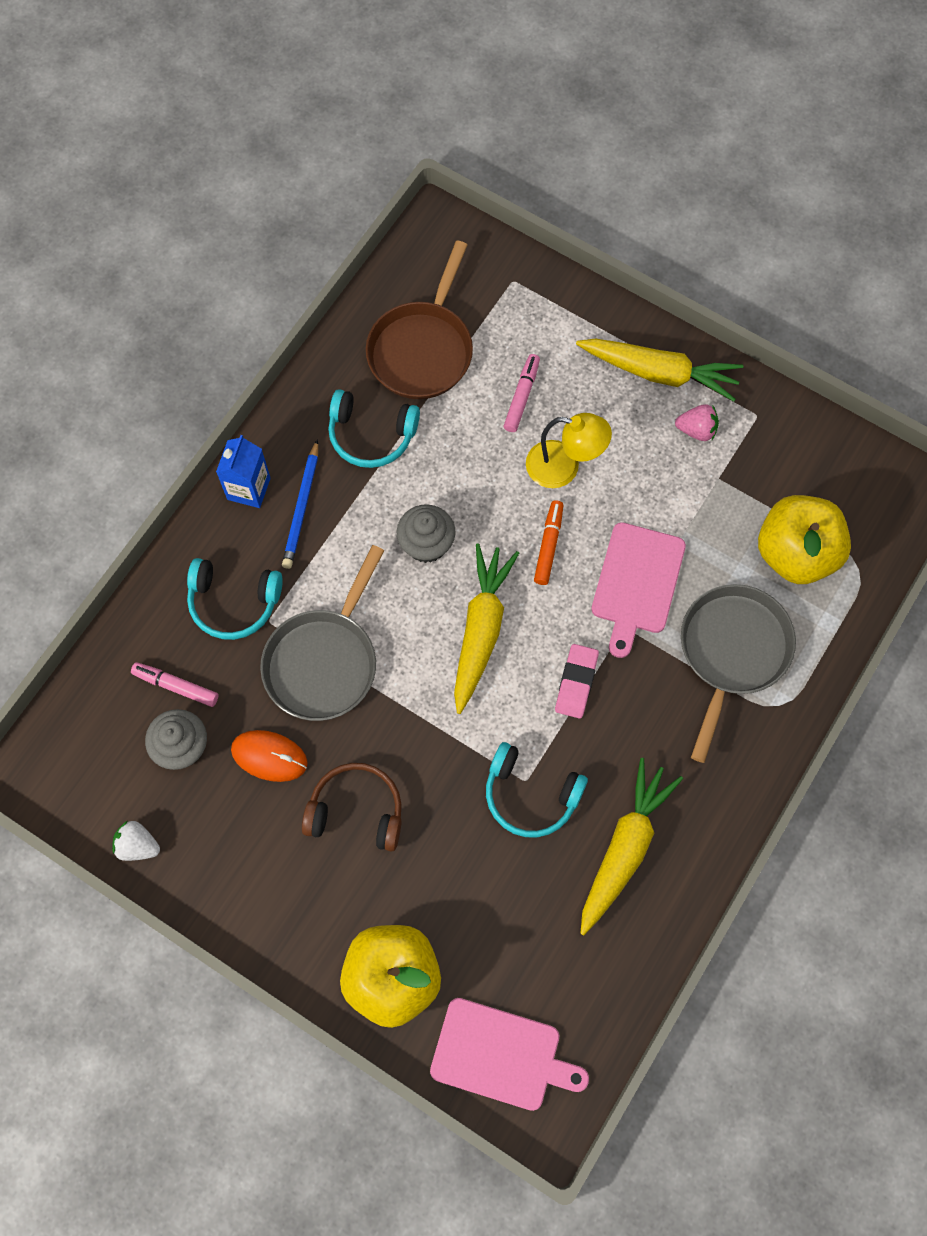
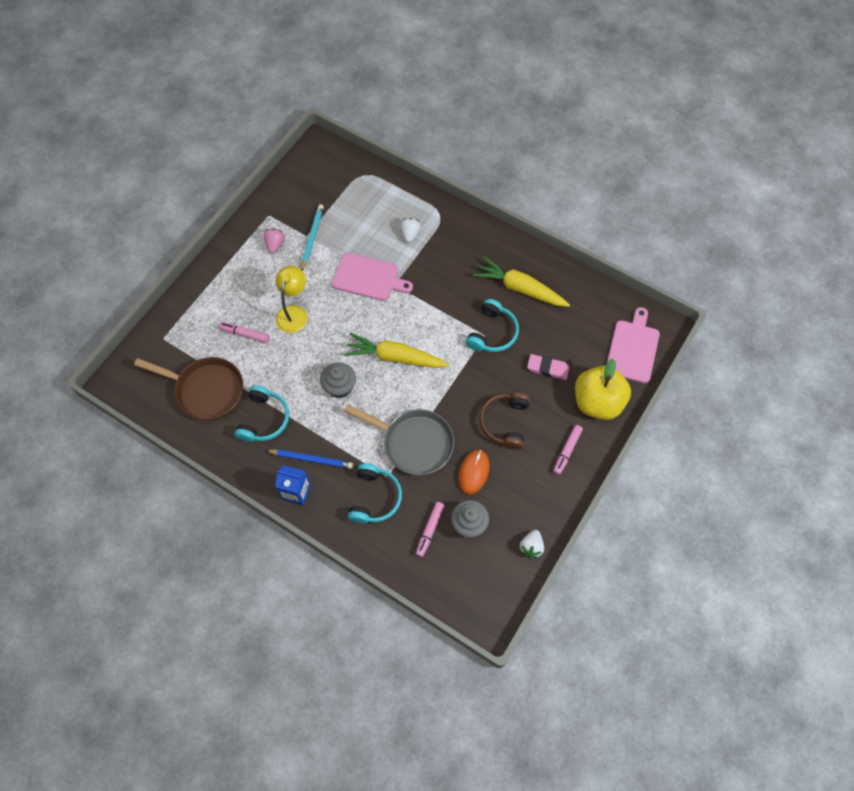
camera: 90 degrees left, 5 degrees down
(301, 915) = (567, 451): none -> pink marker
(548, 545) = (343, 321): orange marker -> none
(576, 682) = (427, 309): pink eraser -> pink eraser (547, 368)
(659, 372) = (236, 262): yellow carrot -> none
(714, 488) = (312, 238): none -> turquoise pencil
(732, 652) = (410, 234): grey pan -> white strawberry
(795, 553) = (353, 202): yellow apple -> none

